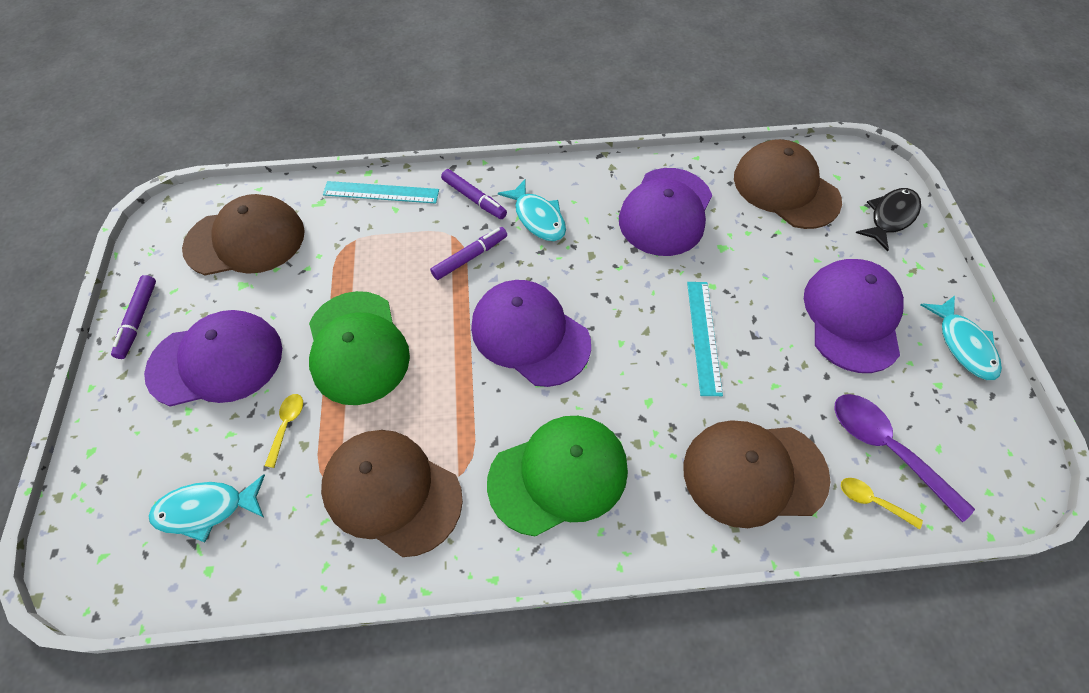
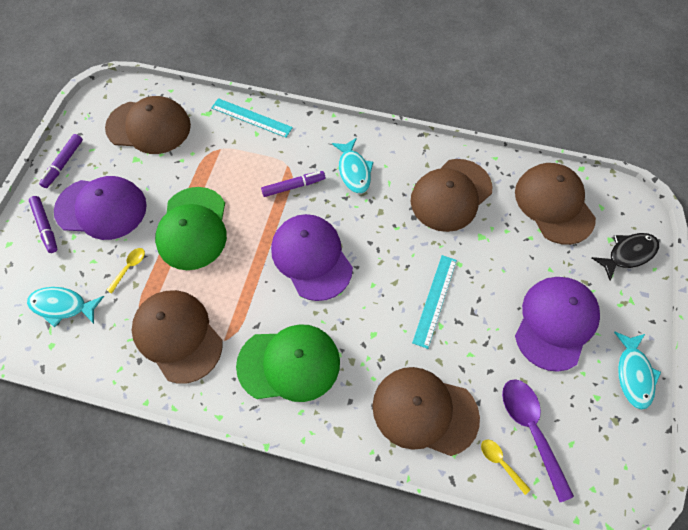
camera: 20 degrees right, 5 degrees up
(474, 199) = (314, 142): purple marker -> purple marker (46, 226)
(666, 212) = (451, 195): purple cap -> brown cap

